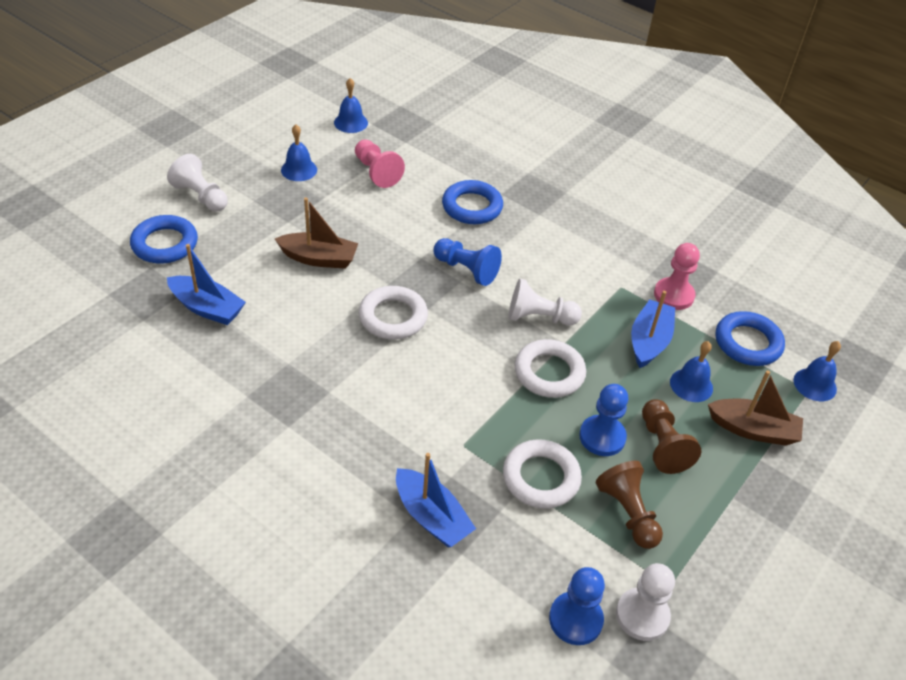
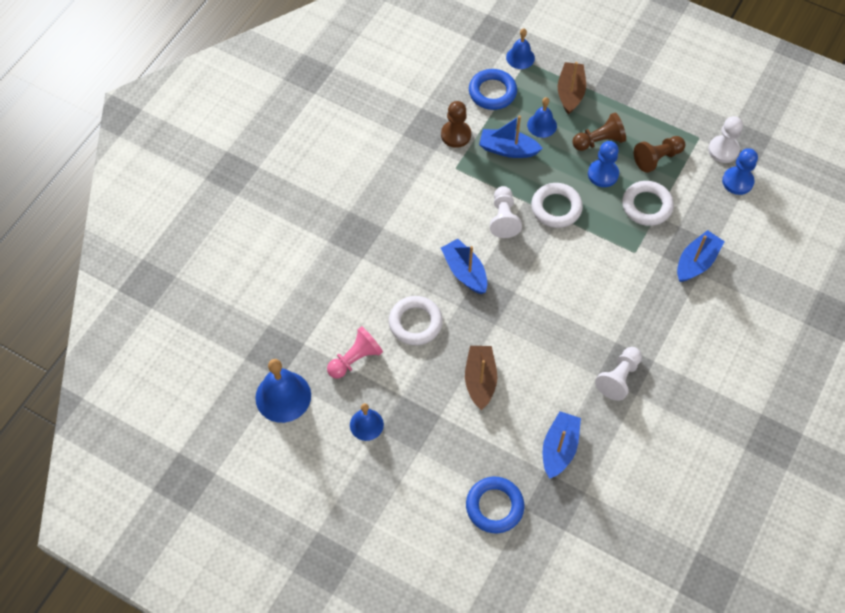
camera: 95 degrees left, 15 degrees up
(201, 196) = (424, 497): white pawn -> white pawn (619, 378)
(351, 122) = (283, 396): blue bell -> blue bell, size x1.66
(393, 317) = (531, 314): white ring -> white ring (415, 323)
(466, 270) = (465, 272): blue pawn -> blue boat
(472, 207) = (386, 277): blue ring -> none
(673, 295) = (456, 135): pink pawn -> brown pawn

